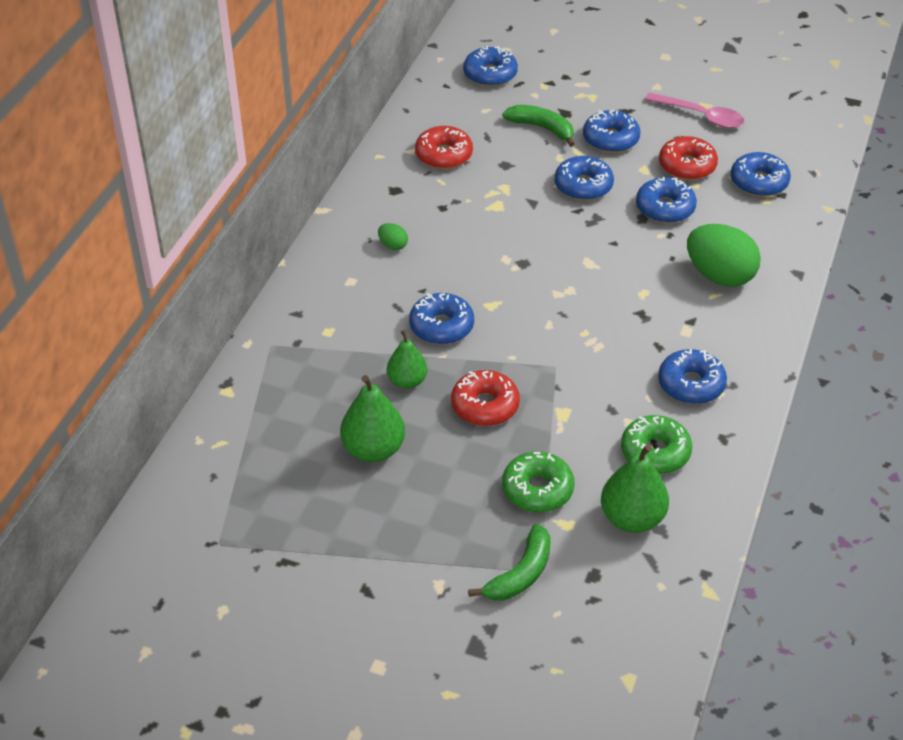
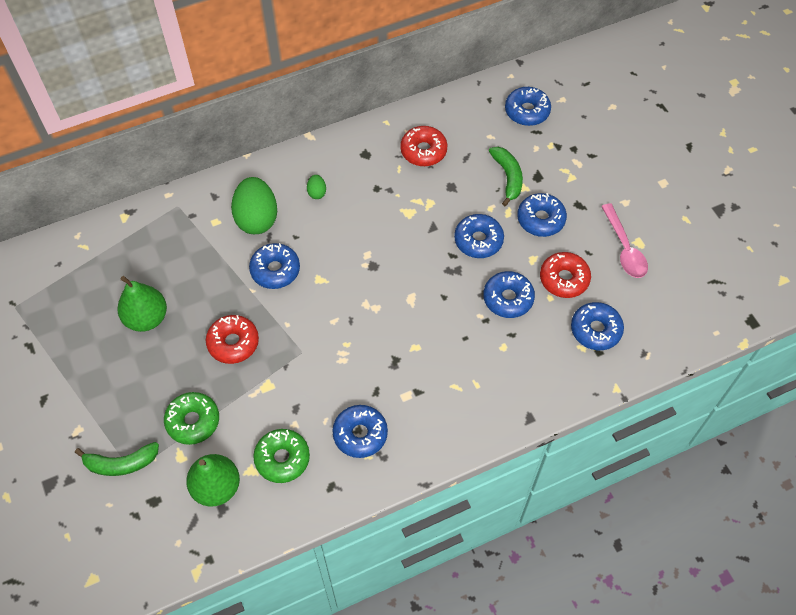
camera: 45 degrees right, 15 degrees up
(407, 381) = (214, 290): green pear -> none
(719, 276) = (477, 376): green egg -> green egg (257, 218)

